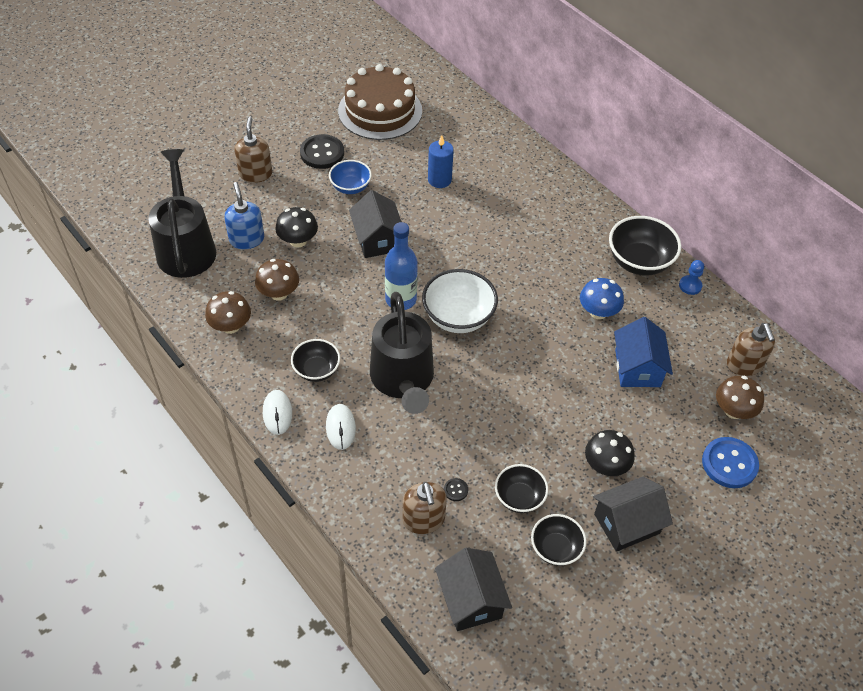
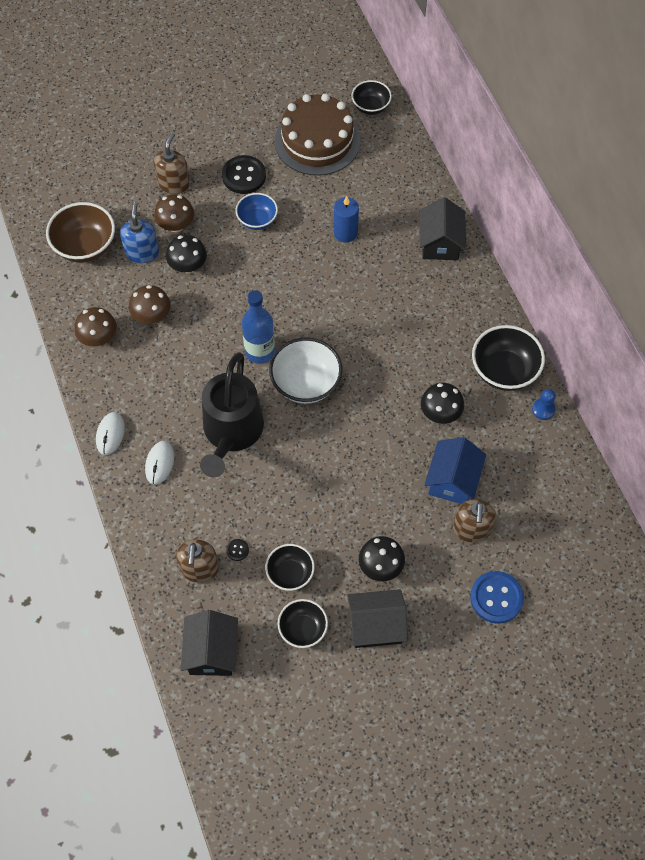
camera: 20 degrees right, 10 degrees up
(186, 247) = (85, 247): black watering can -> brown bowl
(316, 370) = (158, 402): black bowl -> black bowl (371, 107)
(377, 239) = (262, 283): black house -> black house (440, 243)
(598, 312) = (440, 413): blue mushroom -> black mushroom
(733, 410) = (525, 548): brown mushroom -> brown mushroom (176, 225)
(744, 365) = (558, 505): brown soap dispenser -> brown soap dispenser (471, 529)

